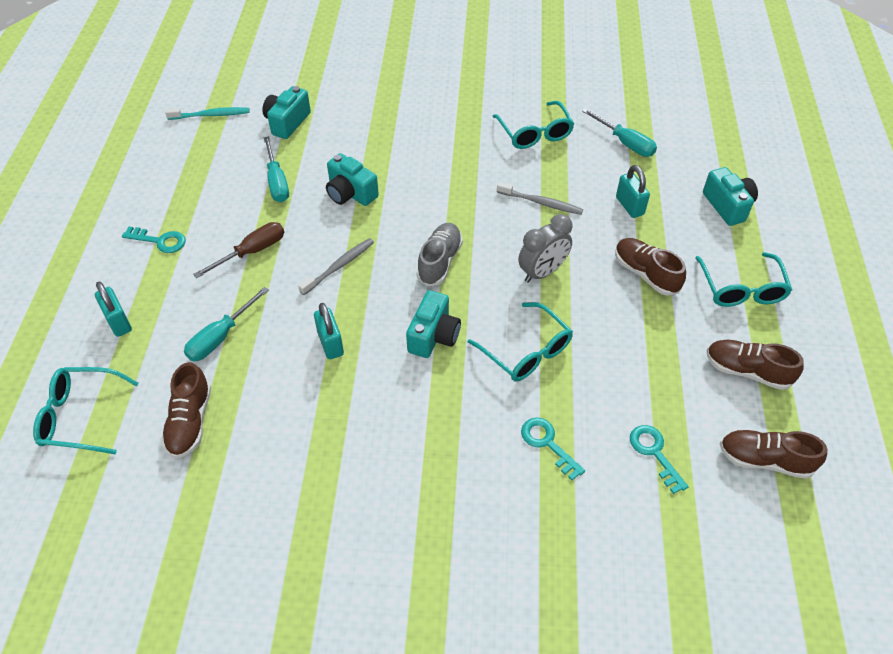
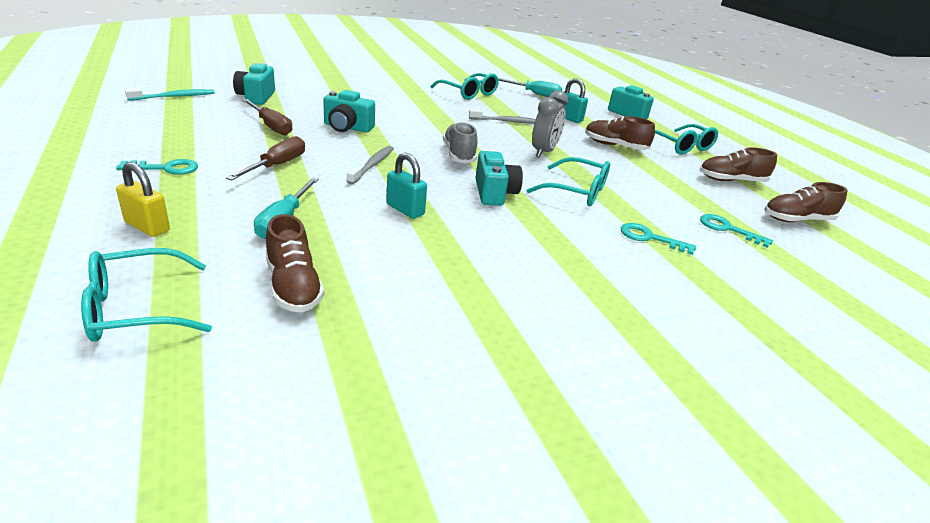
camera: 30 degrees left, 20 degrees down
(118, 322) = (147, 227): turquoise padlock -> yellow padlock
(277, 182) = (271, 126): turquoise screwdriver -> brown screwdriver

